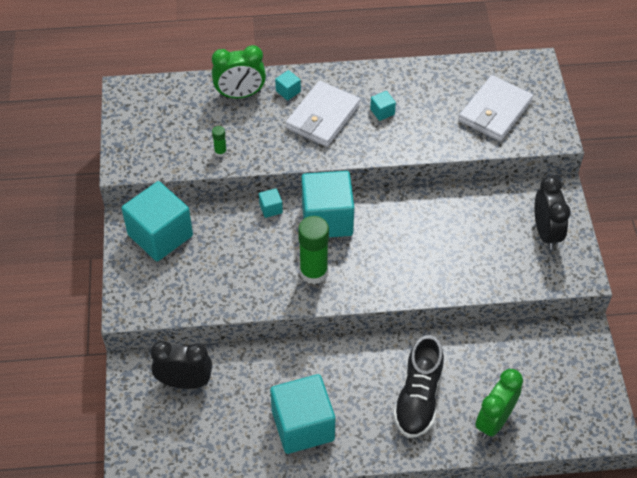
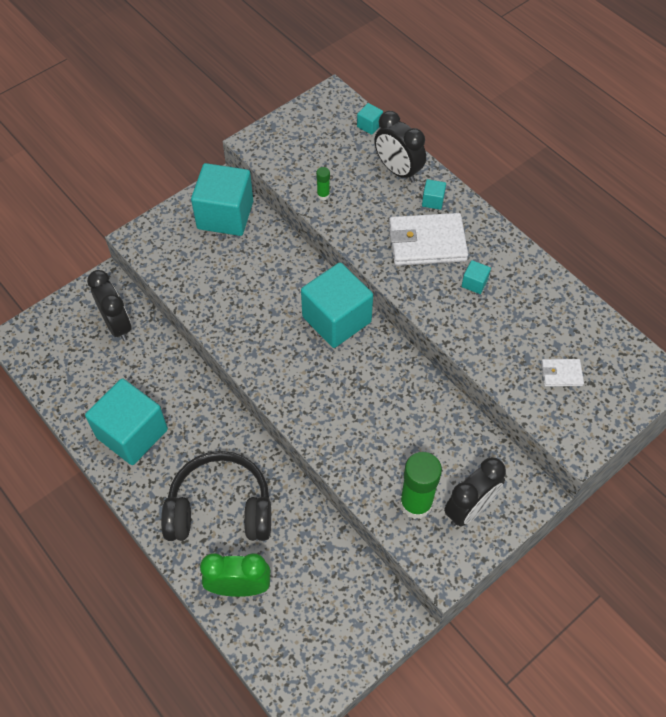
camera: 55 degrees right, 5 degrees up
(240, 94) = (398, 170): green clock -> black clock
(271, 208) = (314, 272): turquoise cube -> turquoise cube (369, 125)
(313, 272) = (271, 343): green glue stick -> green glue stick (416, 503)
(418, 398) = (220, 508): black shoe -> black headphones
(495, 111) = (561, 374): white wallet -> white wallet, size x0.49

